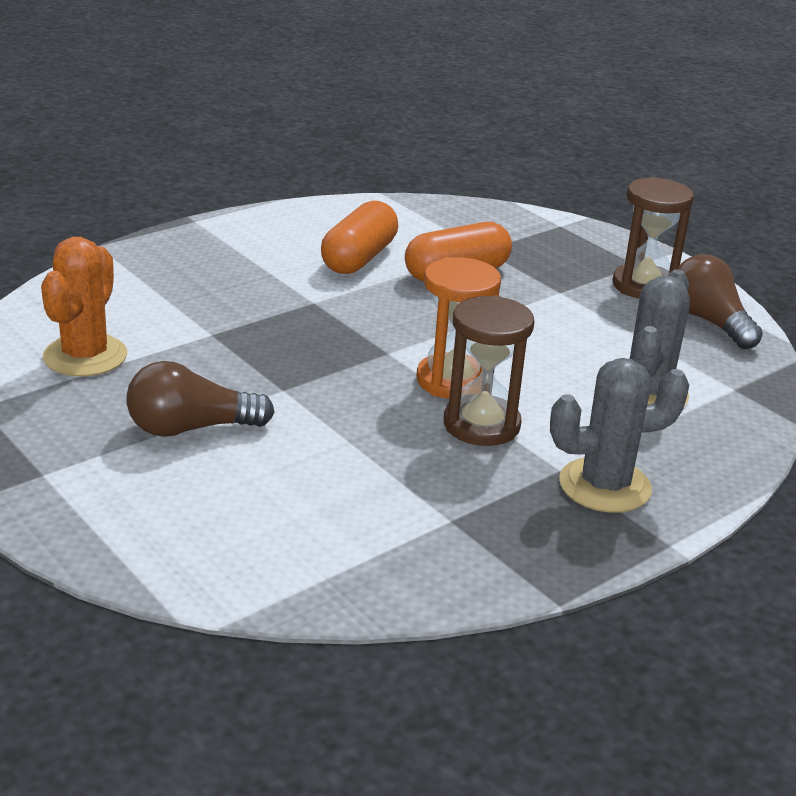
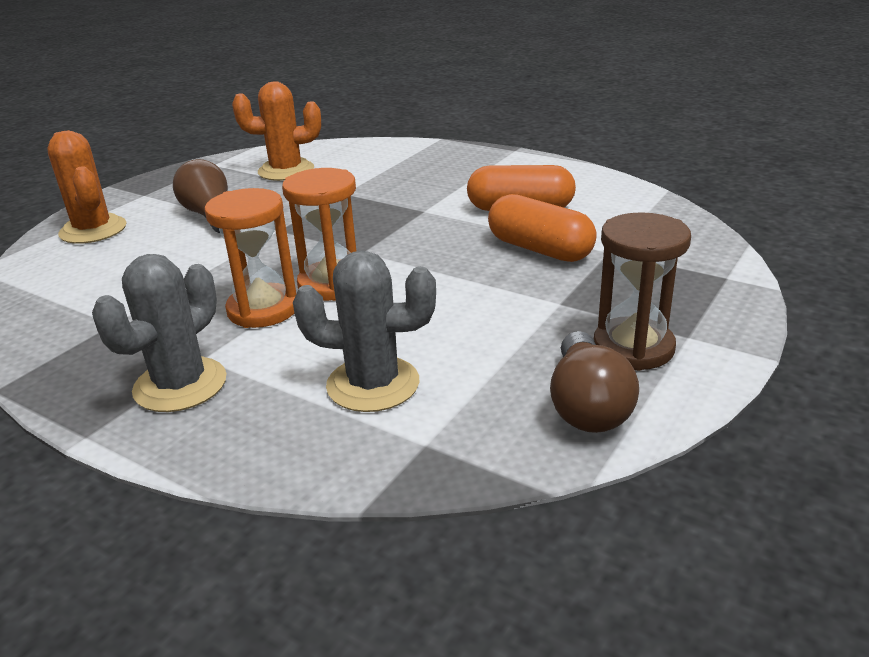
camera: 75 degrees right, 0 degrees up
(145, 524) = (93, 230): none -> orange cactus
(481, 425) = (263, 309): brown hourglass -> orange hourglass
(604, 486) = (180, 385): grey cactus -> grey cactus turned 60 degrees clockwise
(709, 321) = (587, 405): brown light bulb -> brown light bulb turned 135 degrees clockwise

